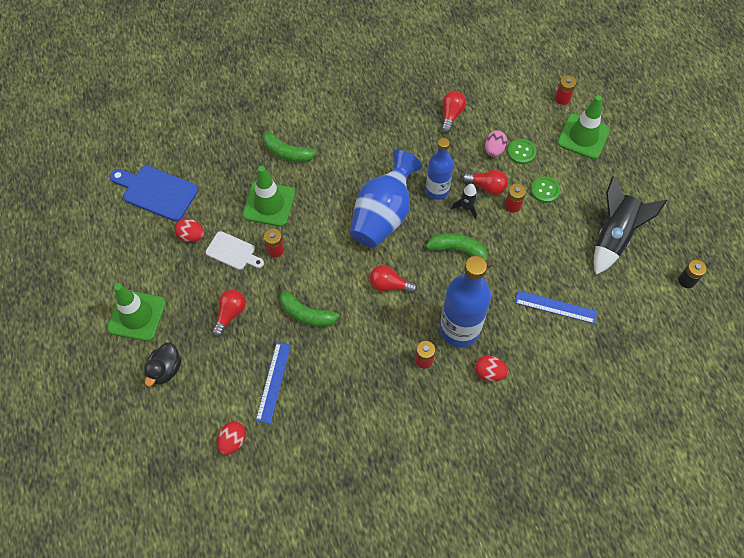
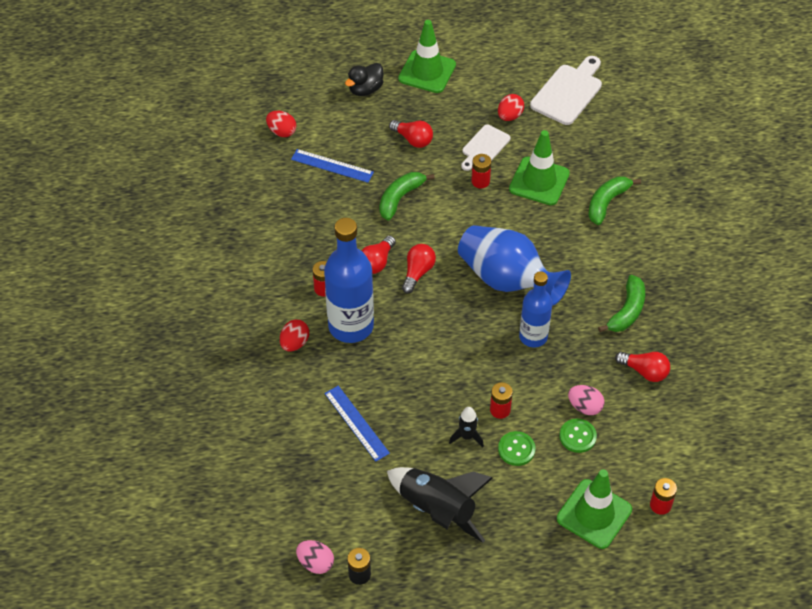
camera: 100 degrees right, 10 degrees down
(156, 192) = (568, 92): blue cutting board -> white cutting board
(165, 369) = (365, 89): black duck -> black duck turned 75 degrees counterclockwise
(458, 250) = (449, 343): green banana -> green banana (627, 311)
(466, 208) = (504, 361): black rocket -> black rocket (467, 436)
(487, 186) = (531, 388): red light bulb -> red light bulb (377, 262)
(555, 307) = (356, 423): blue ruler -> blue ruler turned 60 degrees counterclockwise
(689, 313) = (315, 563): none -> pink egg

